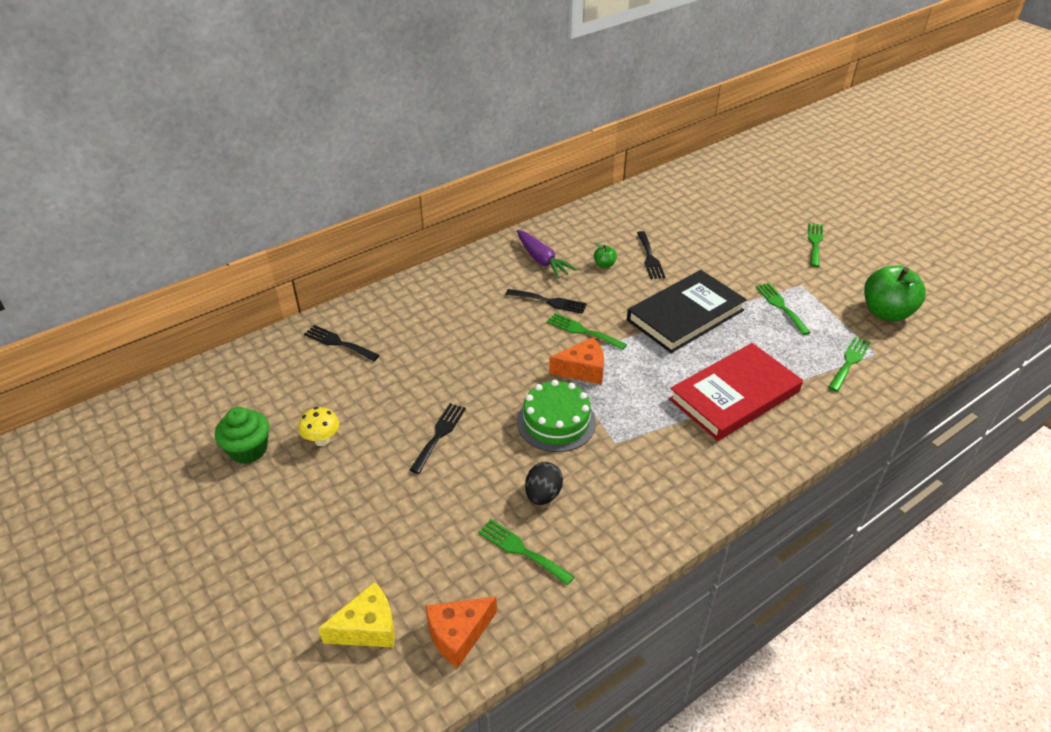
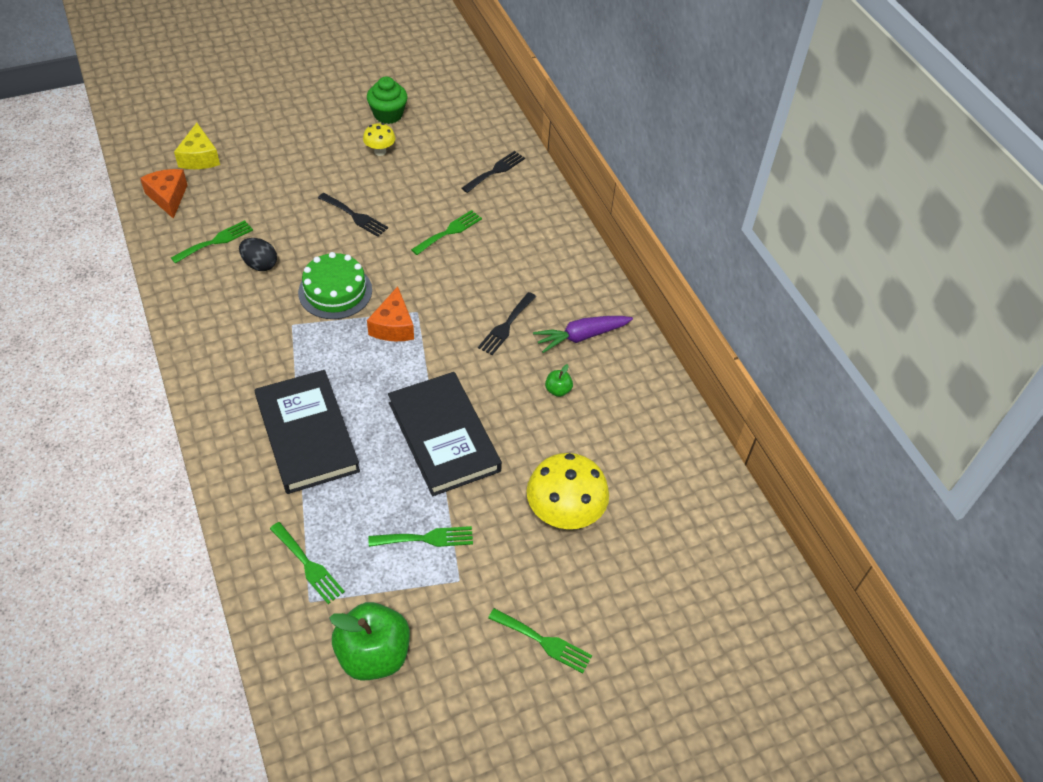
camera: 100 degrees right, 10 degrees up
(583, 331) = (449, 341): green fork -> green fork (449, 231)
(650, 257) = (560, 438): black fork -> none
(715, 247) = (564, 515): none -> yellow mushroom
(734, 395) = (307, 434): red book -> black book

